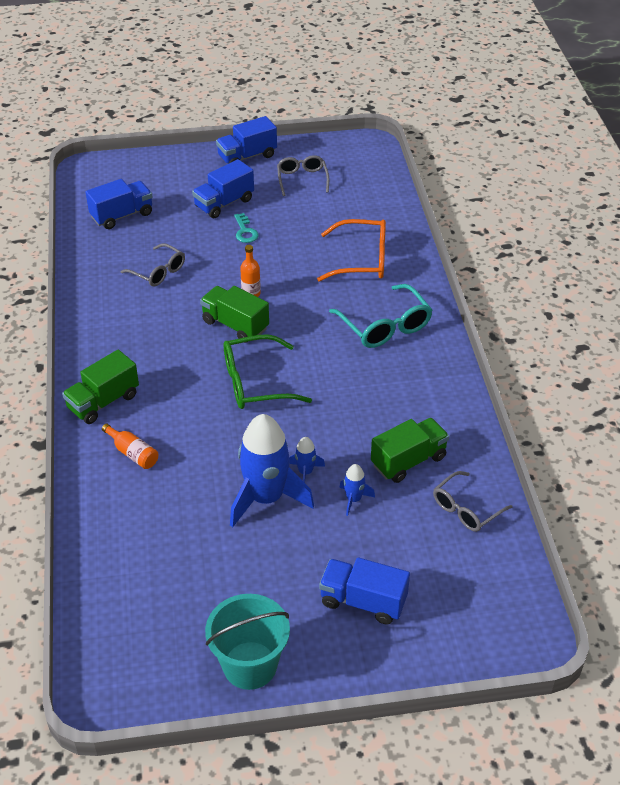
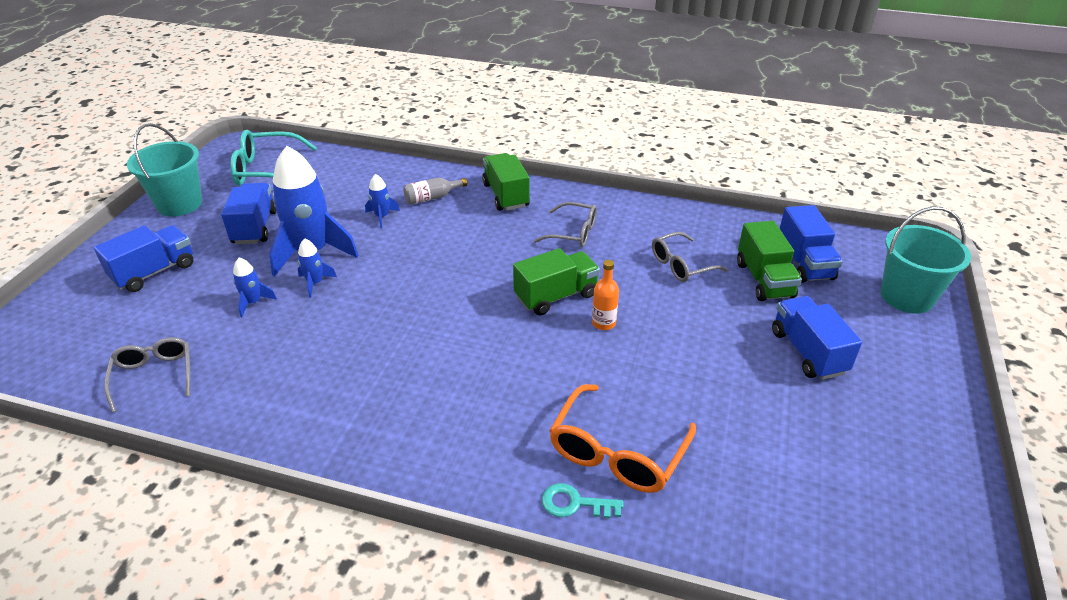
camera: 115 degrees right, 5 degrees down
(133, 453) = (432, 197): orange bottle -> grey bottle
(139, 170) = (906, 296): none -> turquoise bucket
(184, 475) = (382, 216): none -> blue rocket
(245, 231) = (734, 353): turquoise key -> turquoise key (574, 503)
(247, 156) = (934, 410): blue truck -> blue truck (255, 227)
(256, 383) = (457, 286): green glasses -> none
(302, 179) = (854, 456): grey glasses -> grey glasses (573, 232)
(384, 326) = (468, 422): turquoise glasses -> turquoise glasses (268, 170)
(408, 461) = (254, 357): green truck -> green truck (764, 280)

